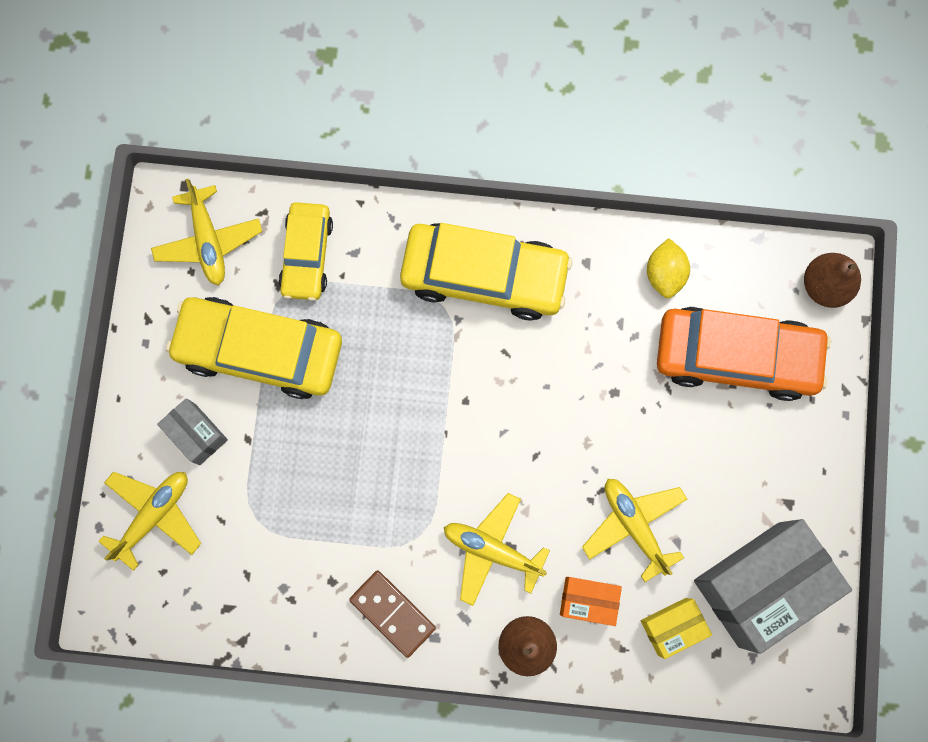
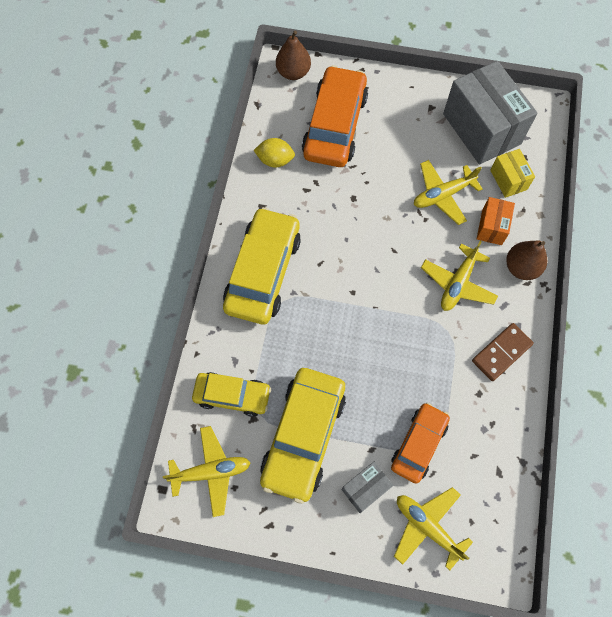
camera: 85 degrees left, 10 degrees down
(258, 500) = (418, 444): none -> orange car

